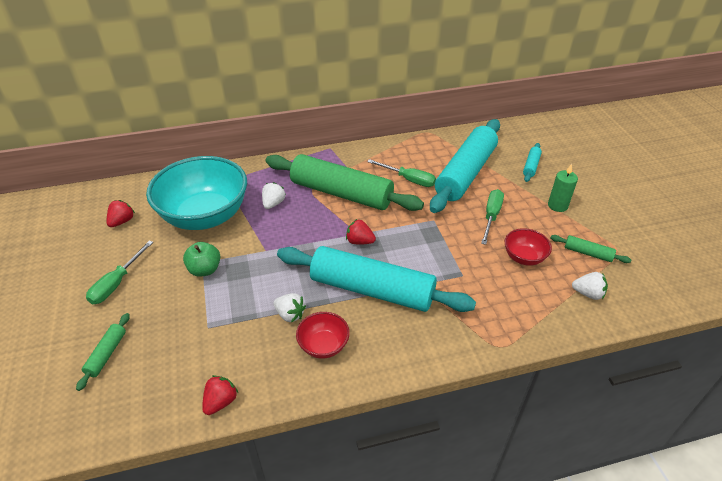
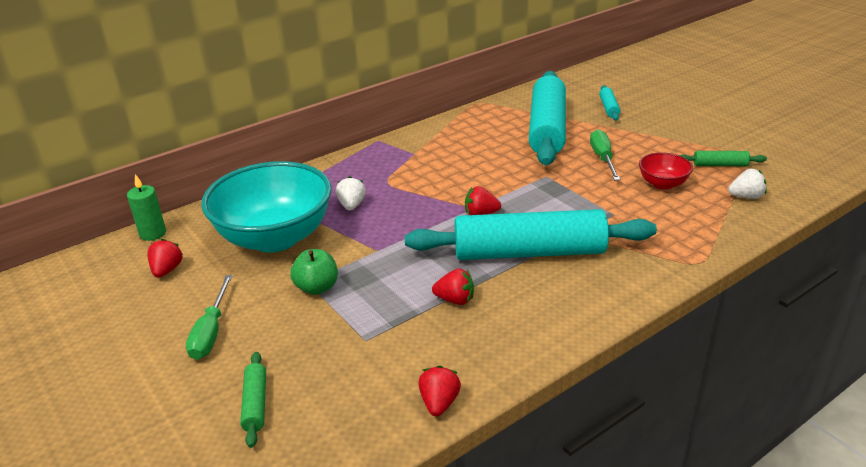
camera: 20 degrees left, 10 degrees down
(290, 315) = (455, 300): white strawberry -> red strawberry
(323, 345) = (516, 316): red bowl -> none
(341, 193) = (425, 177): green rolling pin -> none
(408, 179) = (490, 148): green screwdriver -> none
(557, 205) = (660, 134): green candle -> green candle (153, 233)

